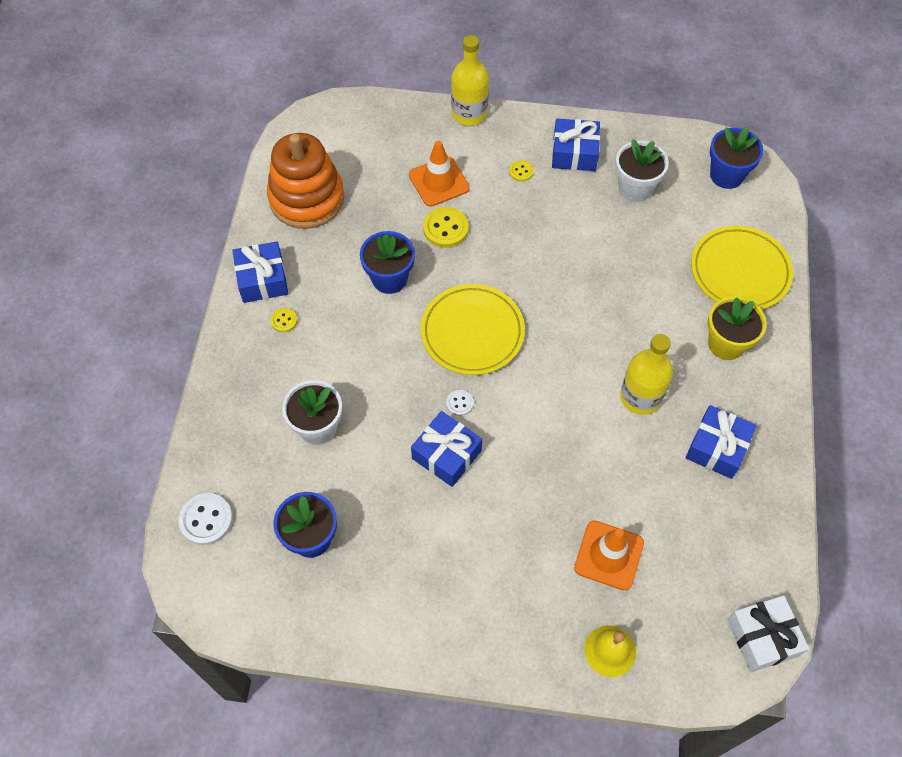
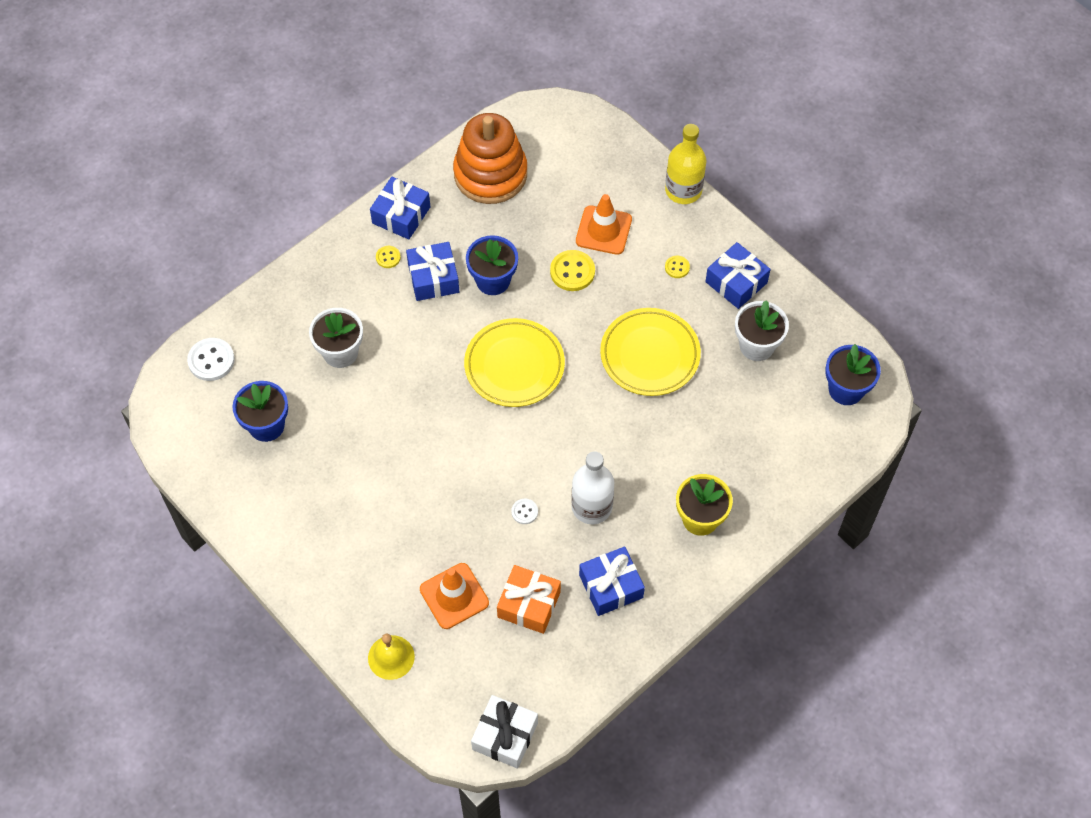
camera: 40 degrees right, 0 degrees up
(446, 454) = (410, 439): blue gift -> blue gift (433, 278)
(459, 403) = (454, 410): white button -> white button (524, 512)
(640, 397) = (591, 506): yellow bottle -> white bottle
(672, 513) = (529, 604): none -> orange gift
(739, 271) = (772, 473): yellow plate -> yellow plate (650, 355)

